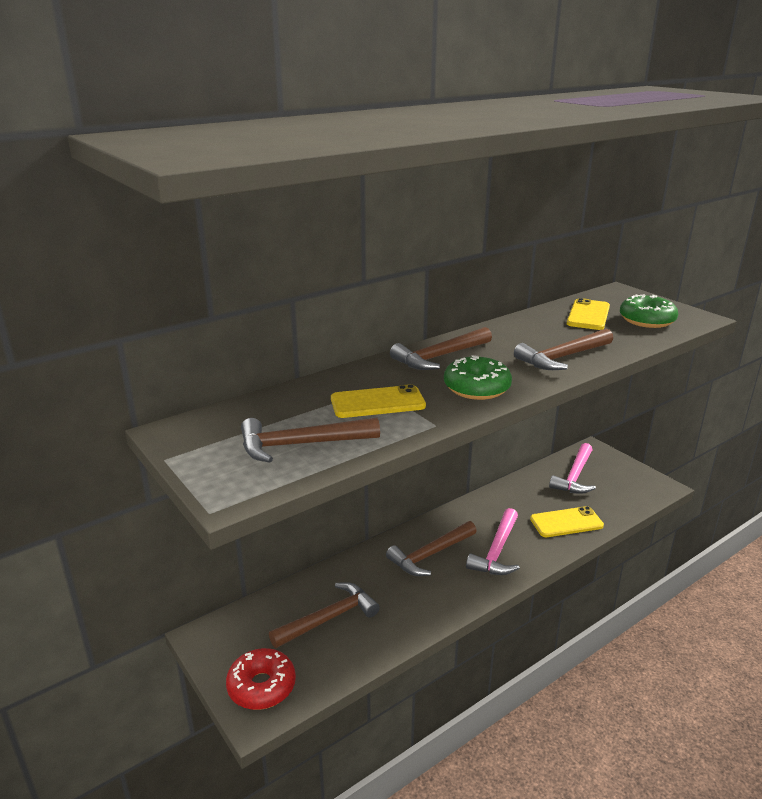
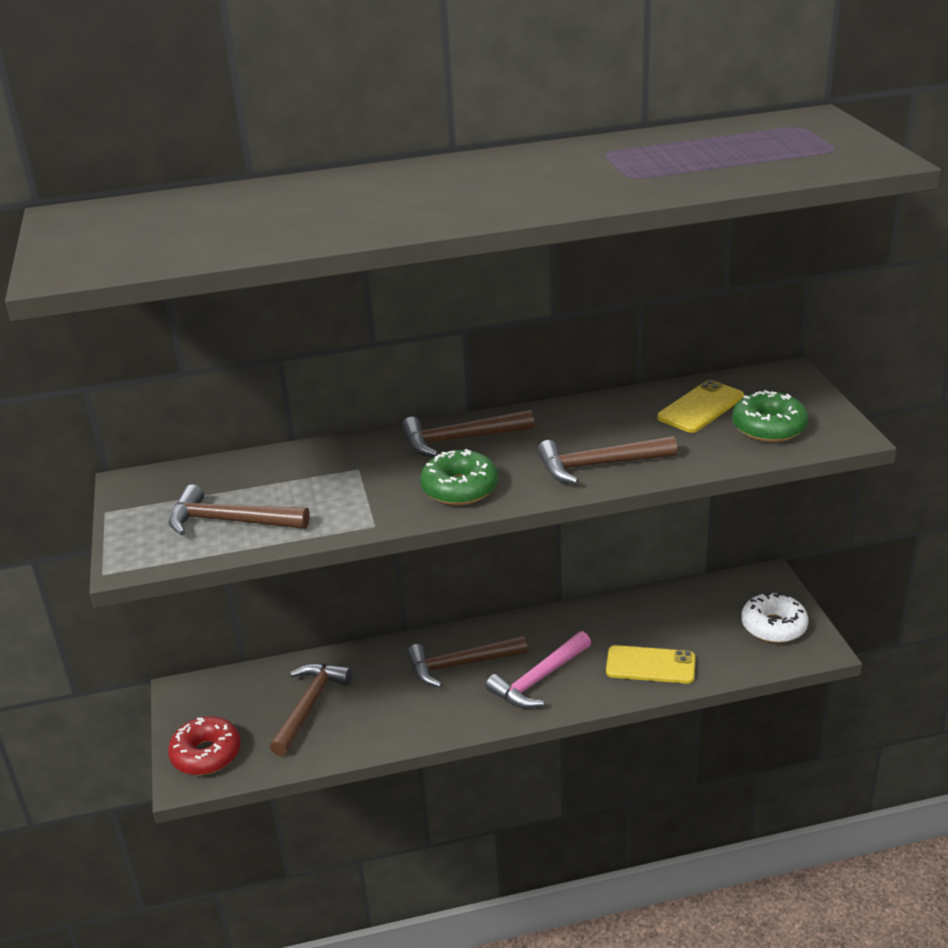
camera: 25 degrees right, 5 degrees up
(329, 618) = (309, 706): brown hammer -> brown hammer turned 60 degrees counterclockwise
(377, 402) = (342, 487): yellow phone -> none
(575, 476) = (711, 609): pink hammer -> none
(622, 479) = (773, 626): none -> white donut

